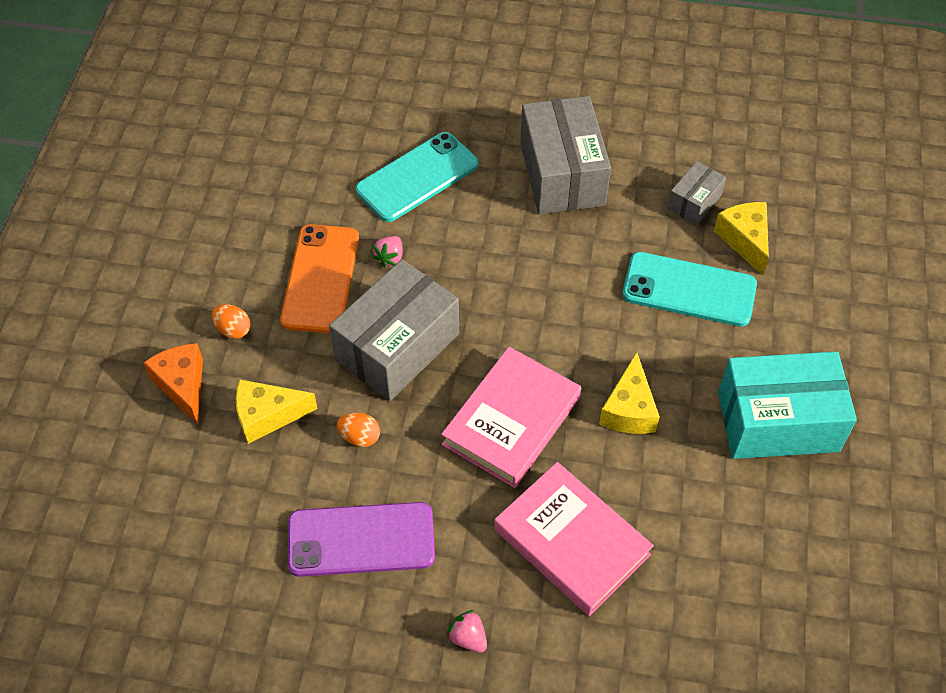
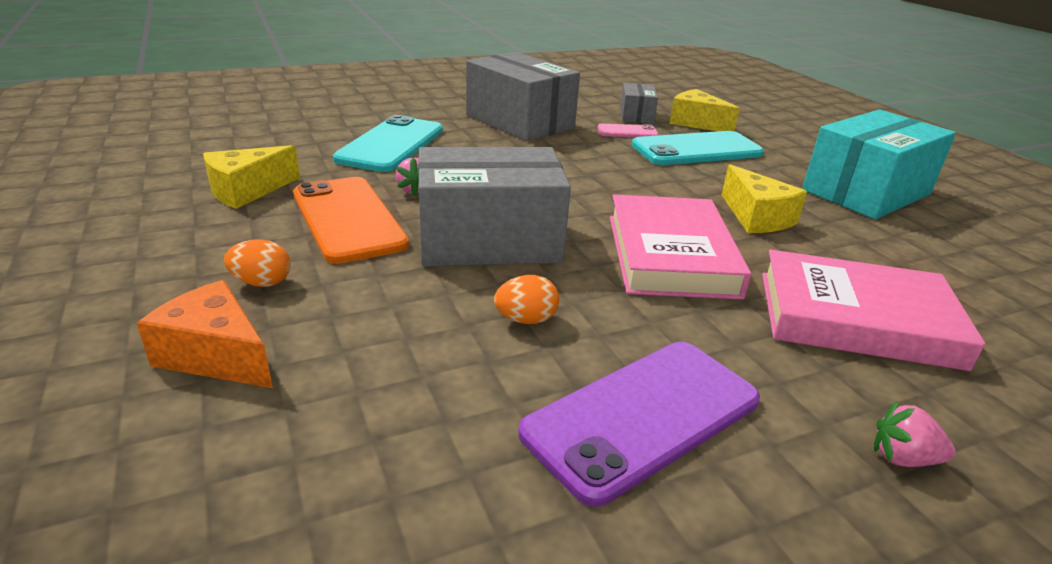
camera: 35 degrees left, 25 degrees down
(267, 416) = (380, 342): yellow cheese -> yellow cheese (247, 191)
(397, 347) = (489, 240): grey box -> grey box turned 75 degrees clockwise
(652, 231) = (627, 132): none -> pink phone

